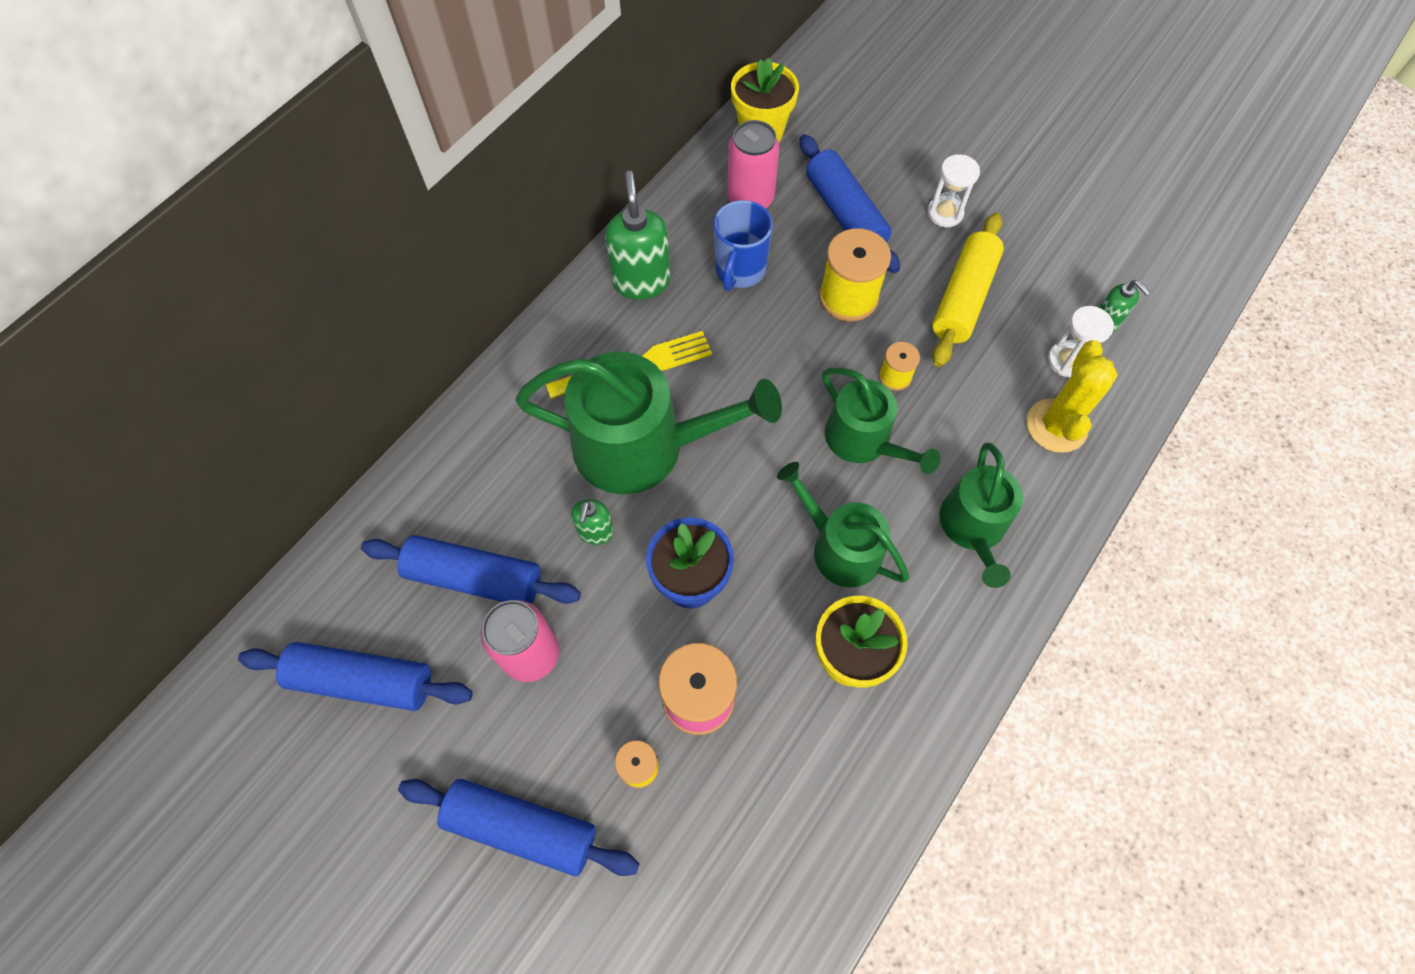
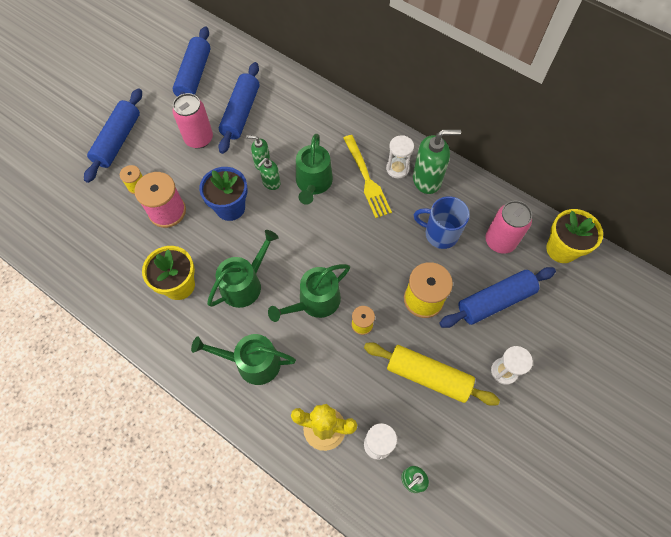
camera: 90 degrees right, 0 degrees up
(618, 321) = (397, 169): none -> white hourglass
(640, 515) = (271, 183): none -> green soap dispenser
(642, 446) = (313, 183): green watering can -> green watering can, size x0.60

